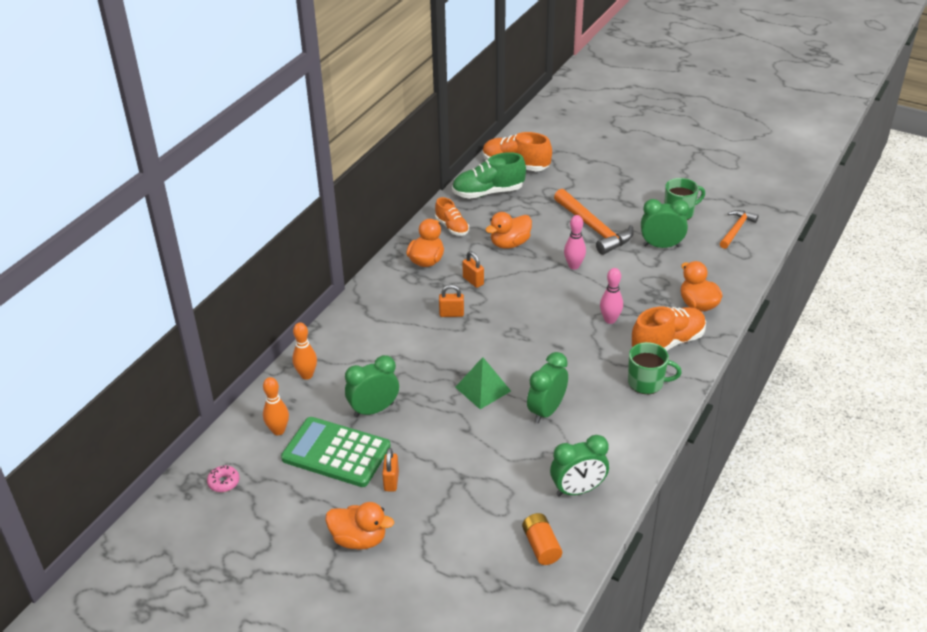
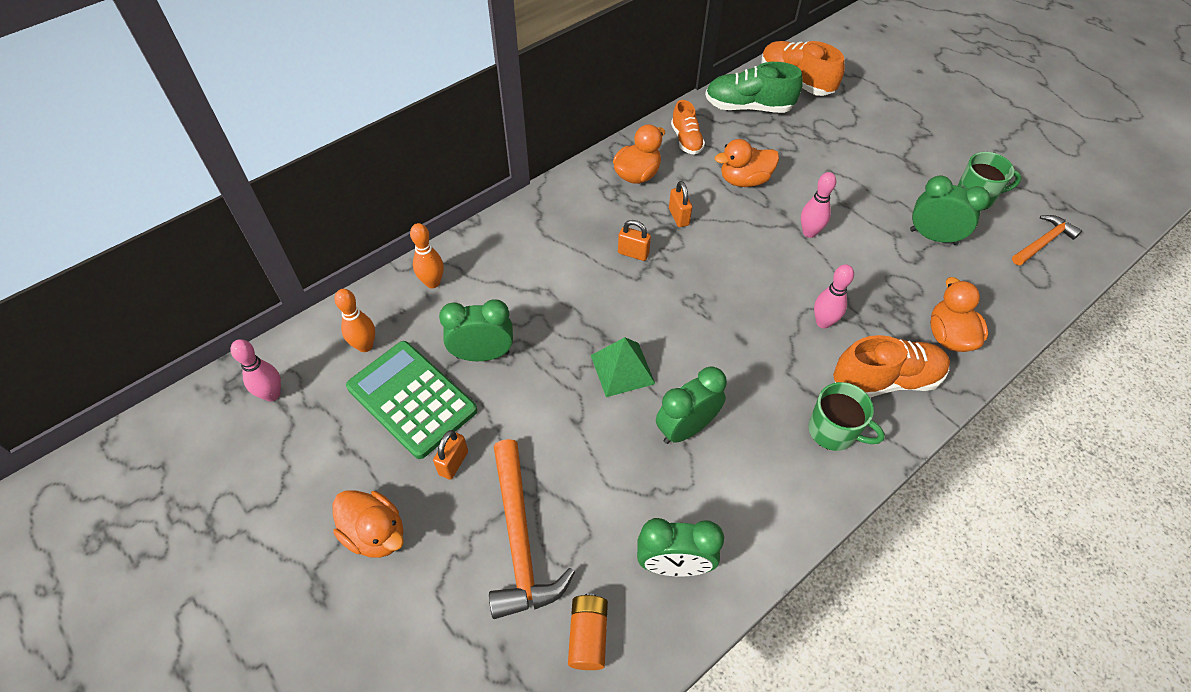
camera: 20 degrees right, 15 degrees up
(224, 482) = (272, 394): pink donut -> pink bowling pin
(593, 228) = (855, 188): orange hammer -> orange hammer (519, 540)

